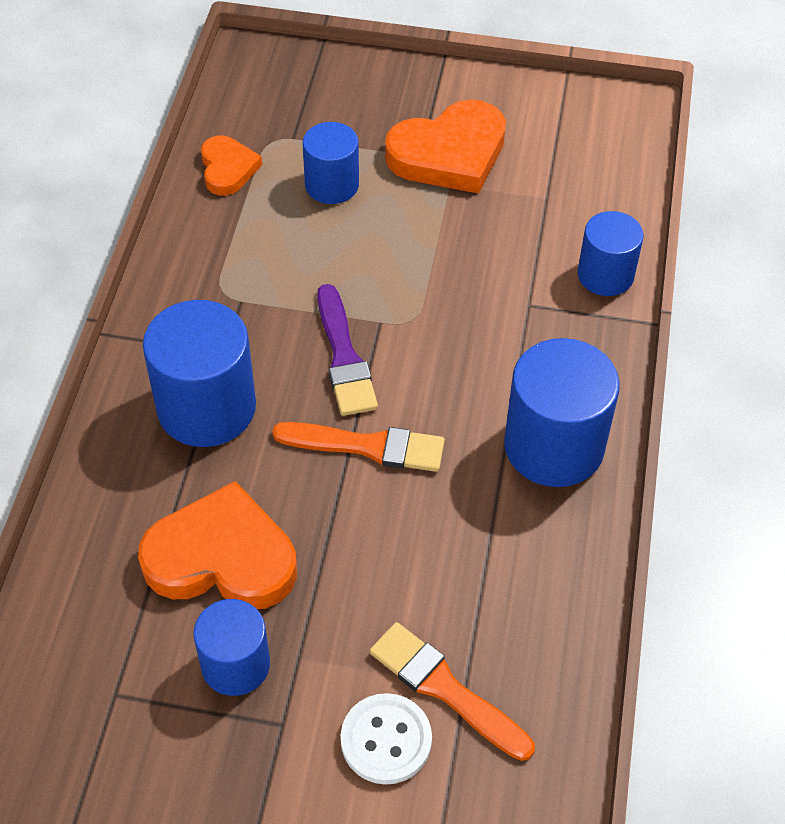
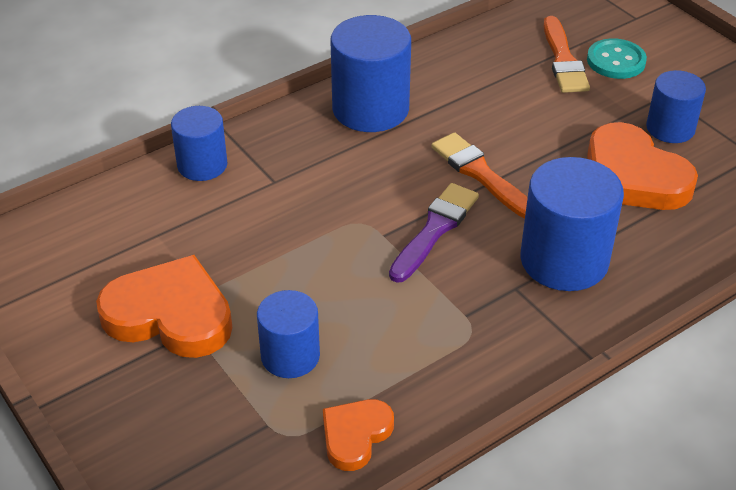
camera: 135 degrees left, 10 degrees down
(386, 740) = (616, 61): white button -> turquoise button

